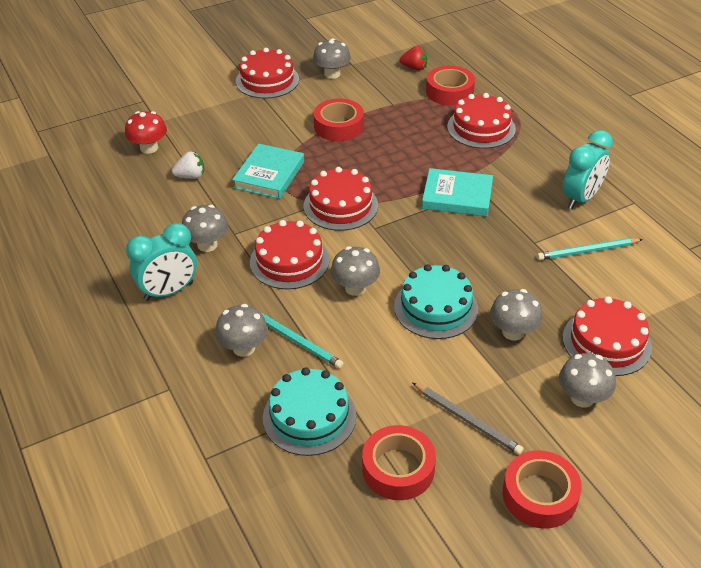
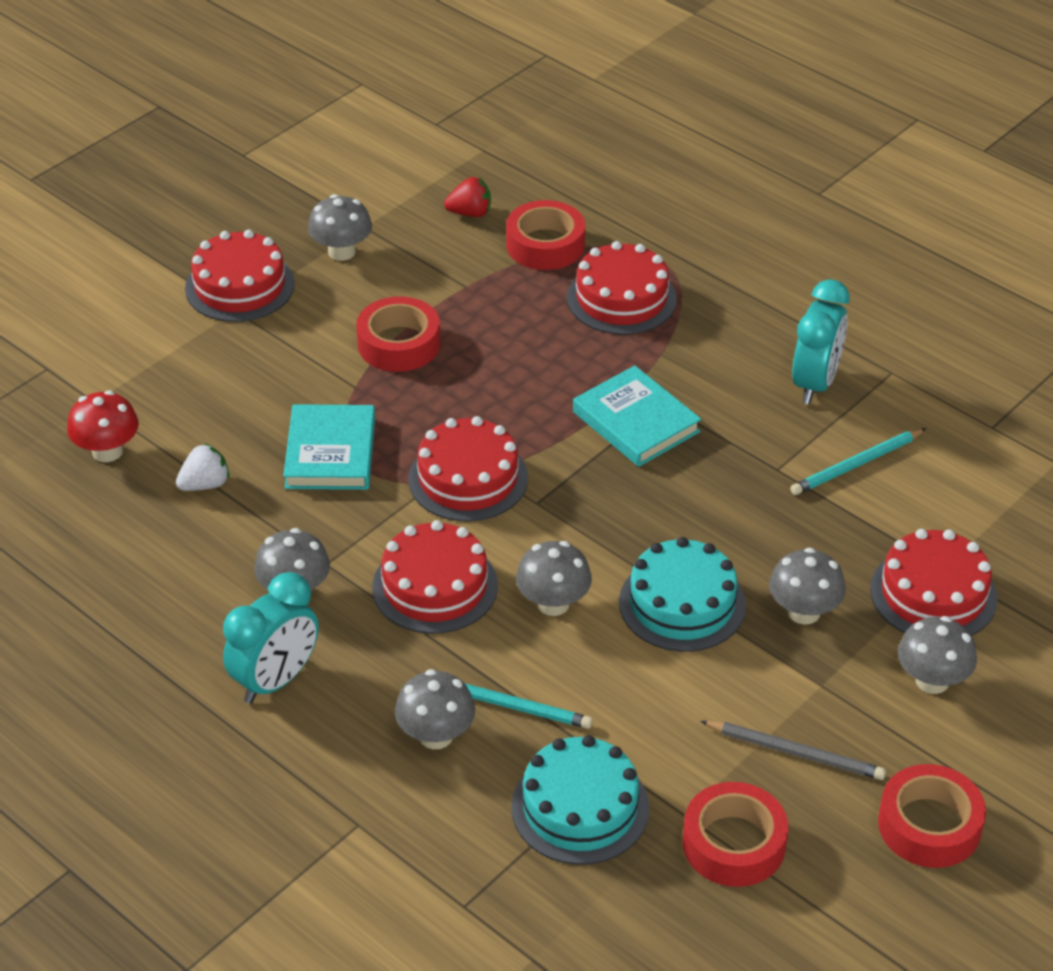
camera: 20 degrees left, 0 degrees up
(457, 196) = (636, 422): turquoise book -> turquoise book turned 60 degrees clockwise

